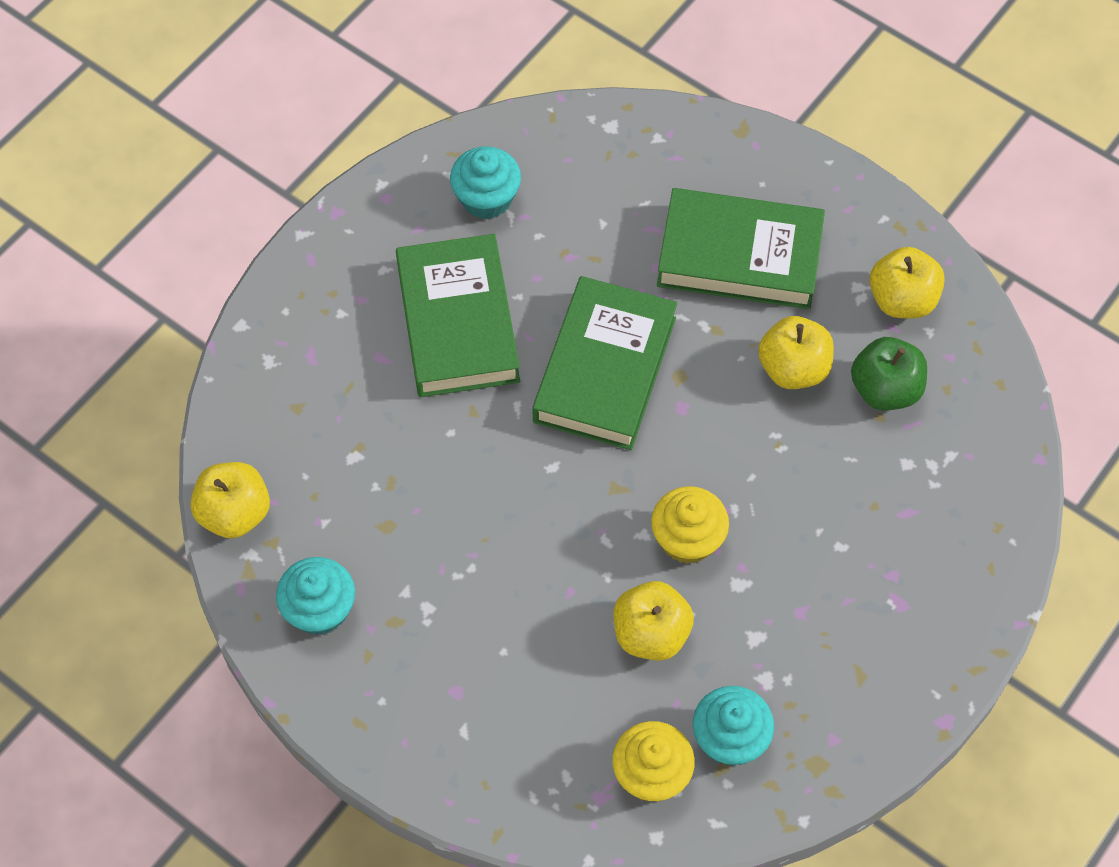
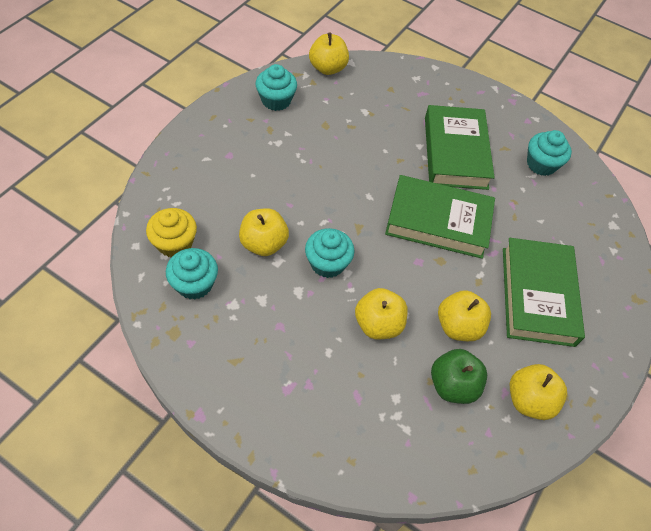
camera: 80 degrees right, 5 degrees down
(458, 322) = (455, 152): green book -> green book turned 75 degrees counterclockwise
(687, 539) = (327, 263): yellow cupcake -> turquoise cupcake
(793, 475) = (378, 324): none -> yellow apple

